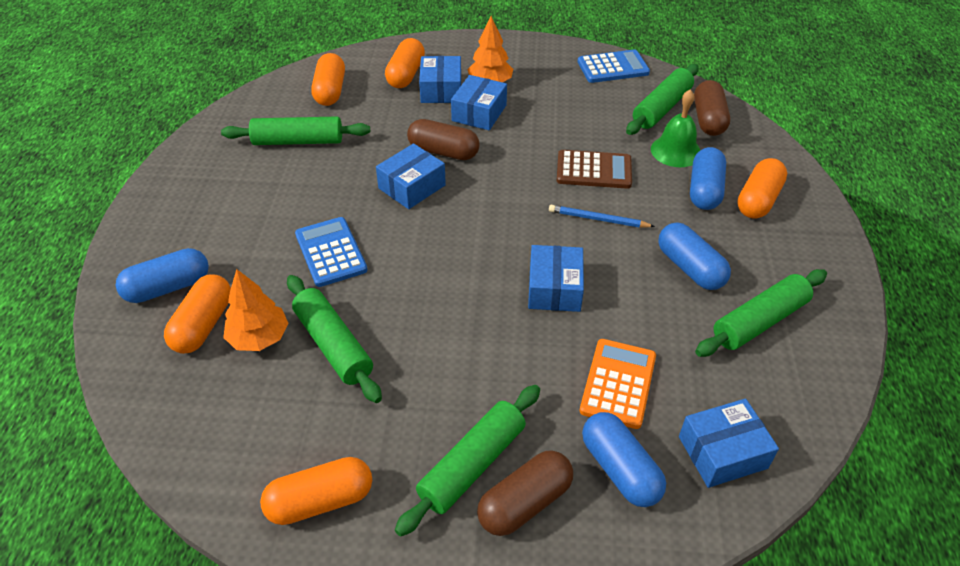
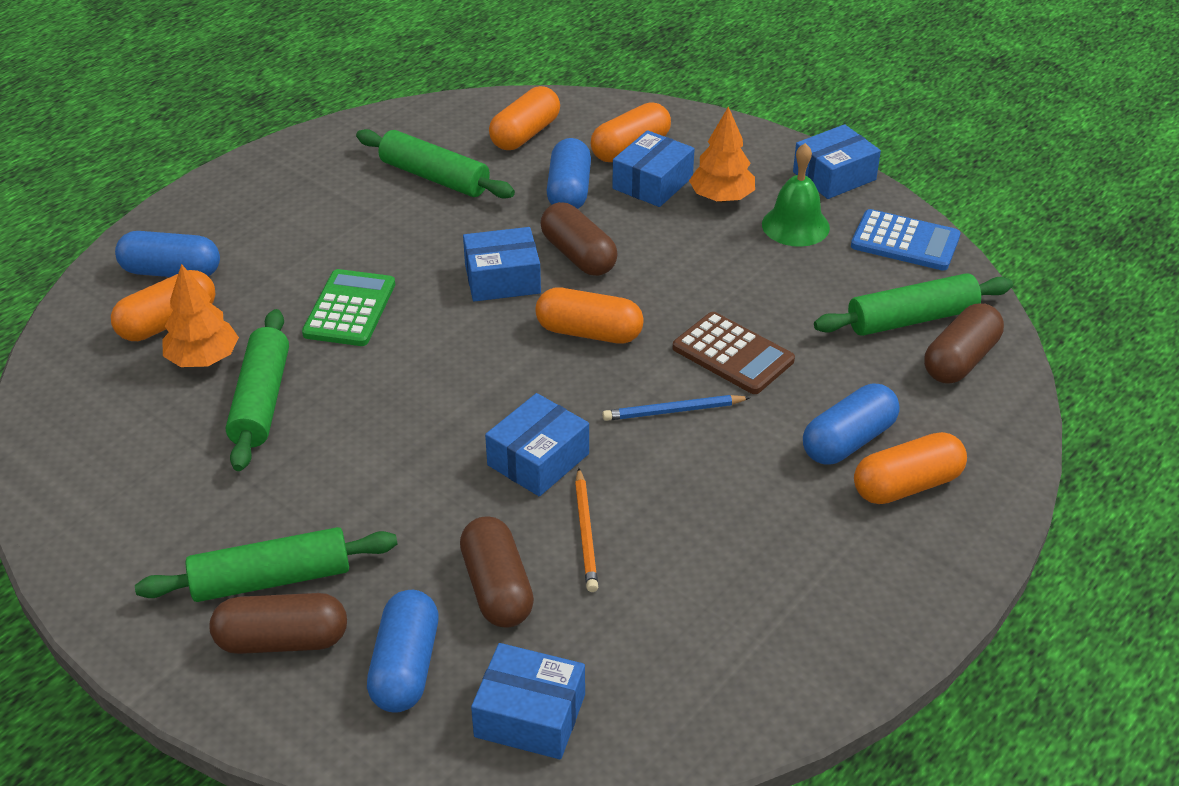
camera: 35 degrees right, 5 degrees down
(320, 501) = (112, 531): orange capsule -> orange capsule (589, 332)
(330, 252) = (349, 309): blue calculator -> green calculator
(479, 113) = (668, 228): blue box -> blue box (834, 176)
(598, 219) = (673, 411): blue pencil -> blue pencil turned 60 degrees counterclockwise
(618, 383) = (497, 588): orange calculator -> brown capsule
(630, 319) = (586, 533): none -> orange pencil
(676, 151) = (867, 378): green bell -> green bell (795, 225)
(690, 268) = (721, 517): blue capsule -> blue capsule (569, 191)
(759, 321) = (736, 615): green rolling pin -> none

